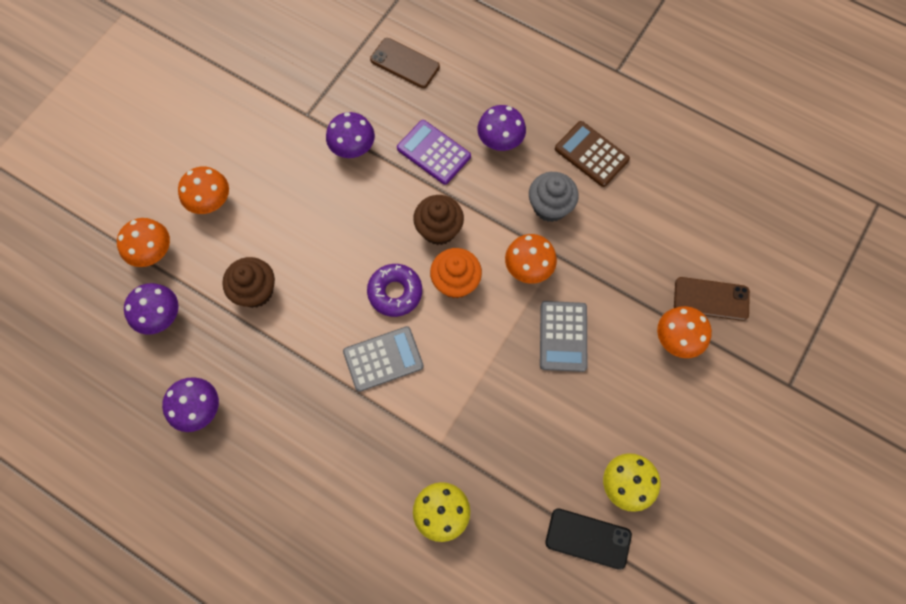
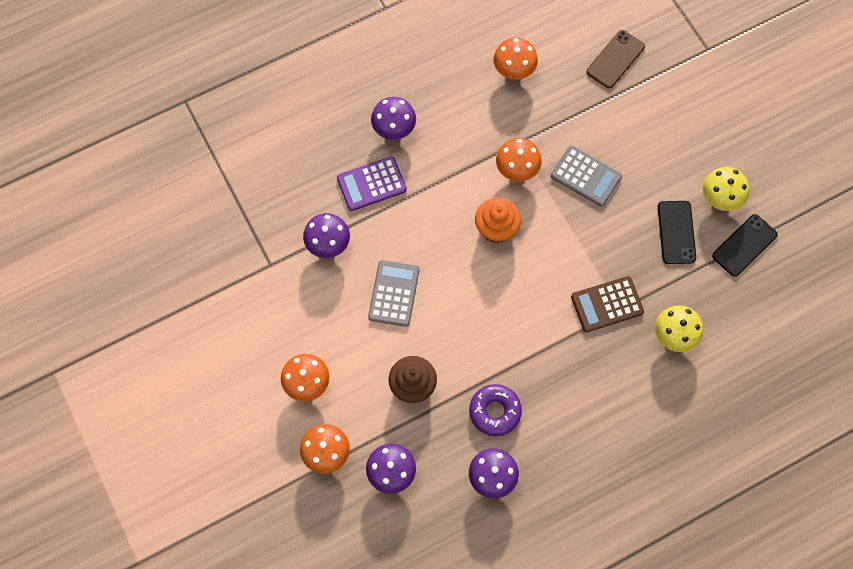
camera: 60 degrees left, 0 degrees up
(383, 359) = (529, 315): grey calculator -> grey calculator (393, 293)
(395, 292) = (478, 278): purple donut -> purple donut (495, 411)
(404, 63) = (271, 162): brown phone -> none
(439, 229) = (443, 217): brown cupcake -> none
(550, 206) = (474, 125): grey cupcake -> none
(558, 458) = (676, 232): none -> black phone
(591, 154) = (447, 70): brown calculator -> brown calculator (607, 304)
(676, 340) = (633, 101): orange mushroom -> orange mushroom (514, 71)

